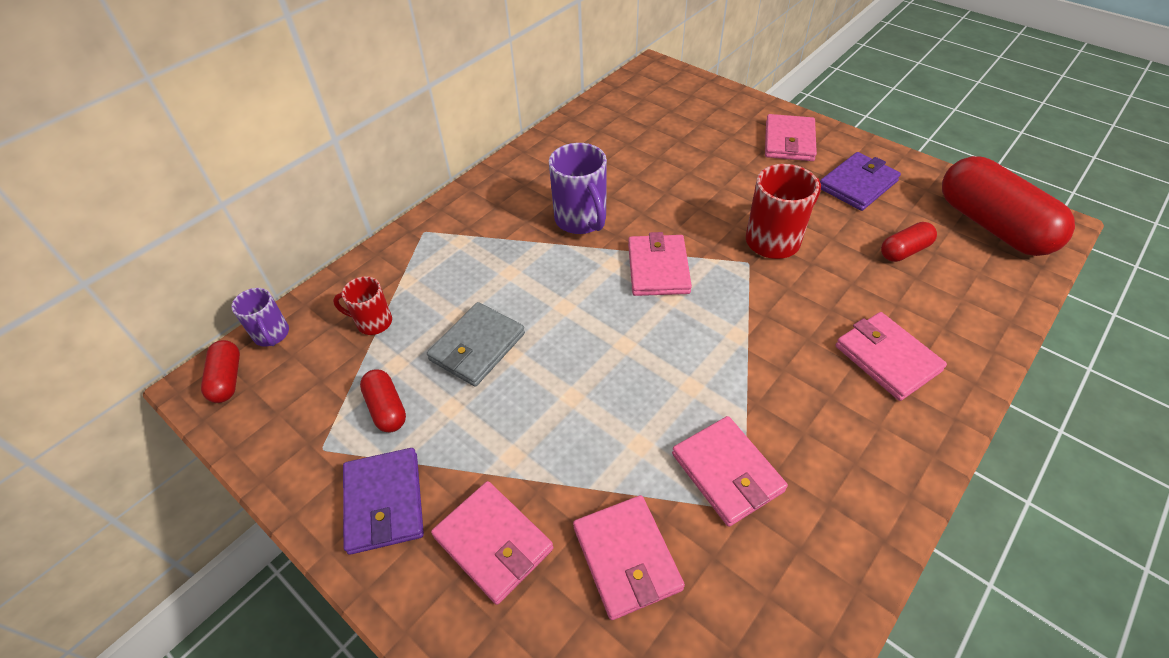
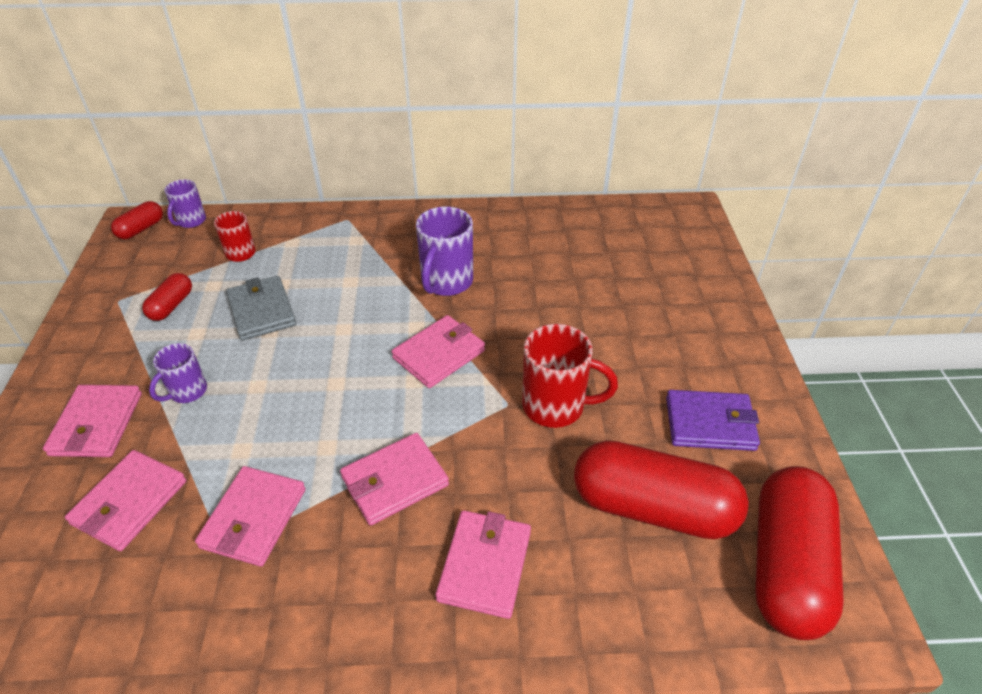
camera: 45 degrees right, 5 degrees down
(384, 502) = (95, 353): purple wallet -> none
(477, 346) = (262, 311): grey wallet -> grey wallet turned 75 degrees clockwise
(525, 450) = (187, 392): none -> purple mug
(789, 141) = (709, 343): pink wallet -> pink wallet (395, 481)
(904, 251) = (653, 508): red capsule -> red capsule, size x2.13

